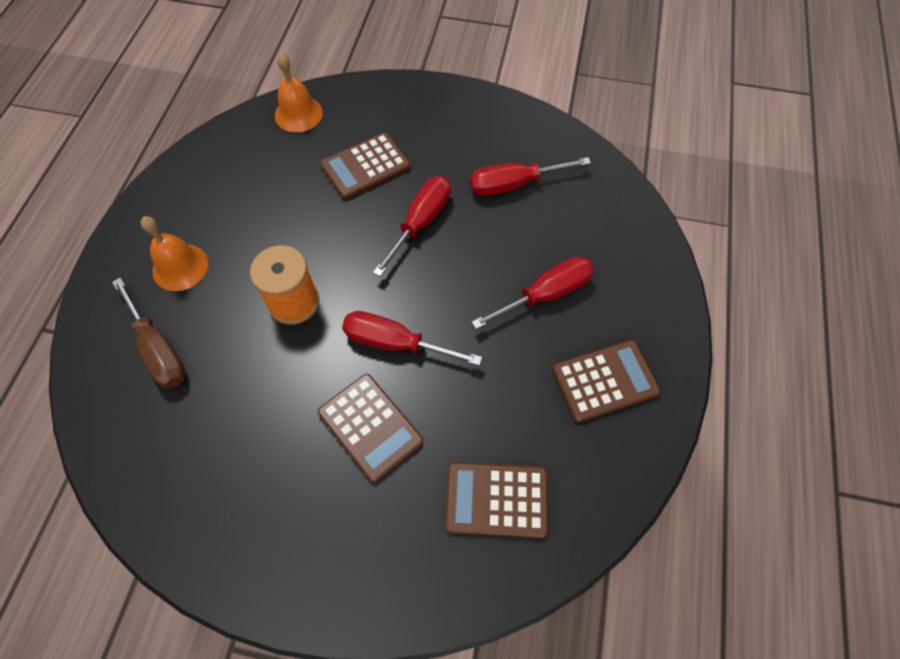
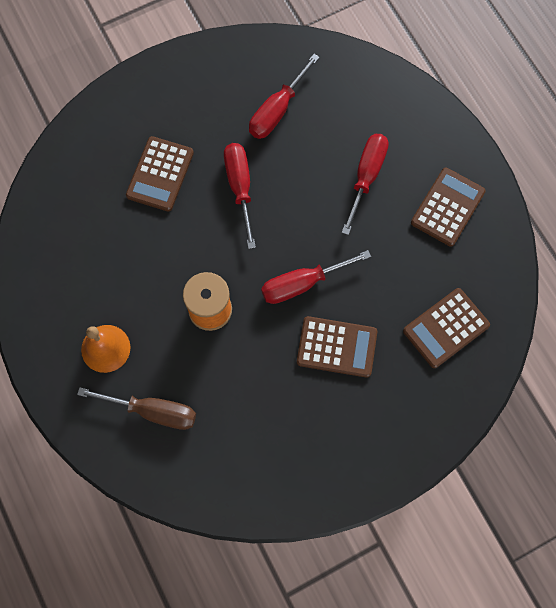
camera: 40 degrees left, 10 degrees up
(298, 114) = (66, 169): orange bell -> none

